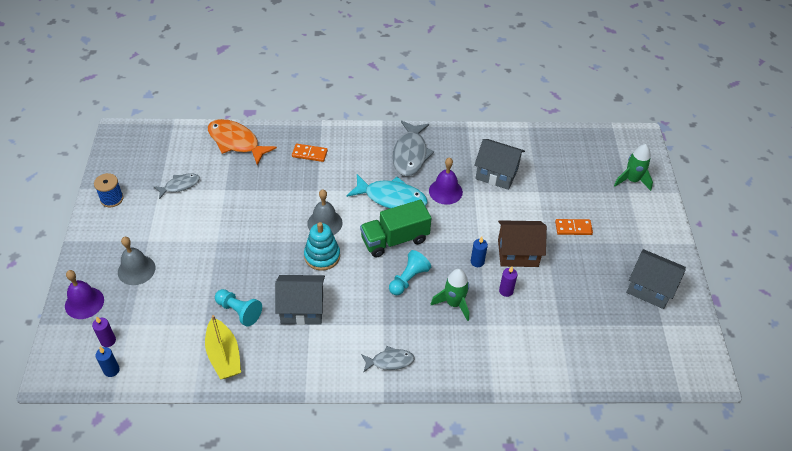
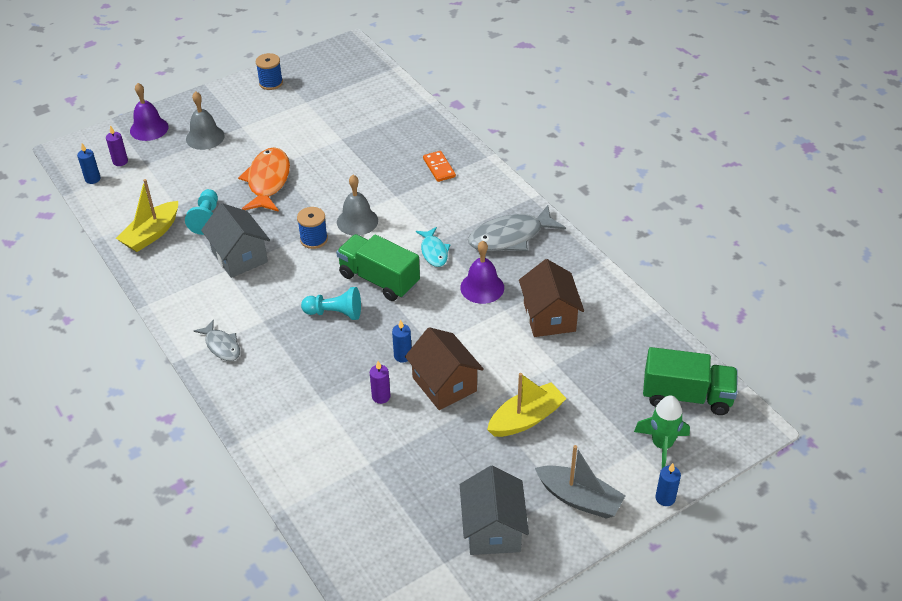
camera: 60 degrees right, 5 degrees down
(180, 186) = (321, 111): grey fish -> none
(236, 142) = (407, 115): orange fish -> orange fish (268, 181)
(322, 256) = (314, 239): turquoise stacking toy -> blue spool
(391, 198) = (434, 252): turquoise fish -> turquoise fish, size x0.57
(454, 303) = (330, 362): green rocket -> none
(497, 173) = (549, 317): grey house -> brown house
(573, 228) = (526, 418): orange domino -> yellow boat
(602, 150) = (686, 396): none -> green truck
(650, 236) = (579, 499): none -> grey boat
(670, 200) = (665, 498): none -> blue candle

